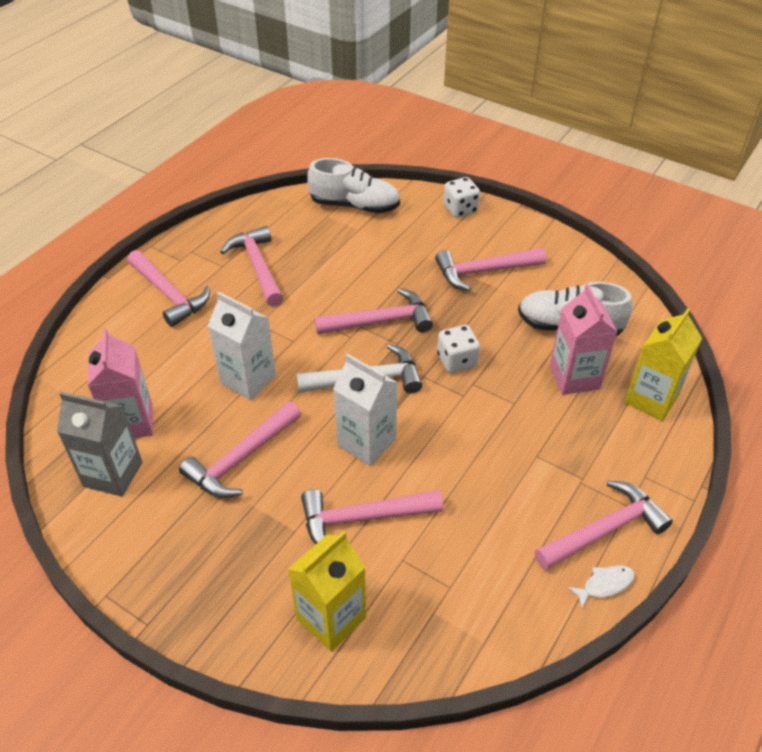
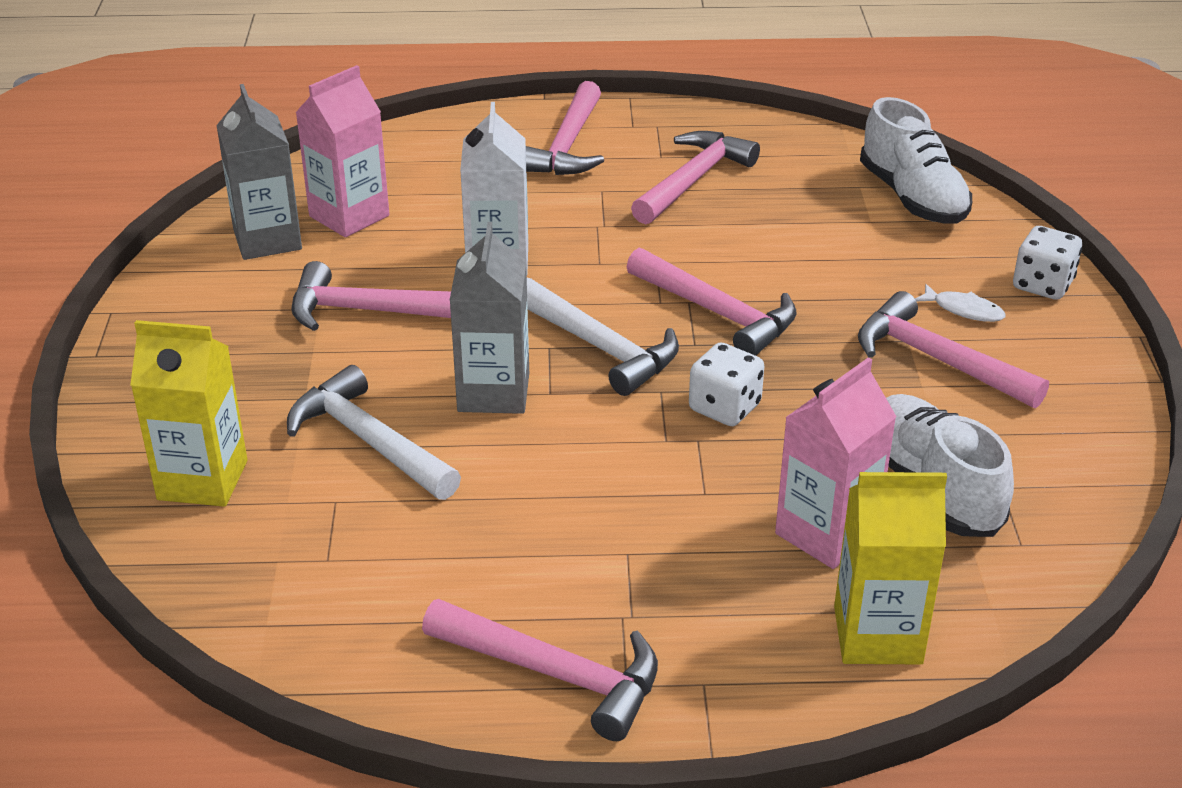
camera: 55 degrees right, 10 degrees down
(362, 518) = (369, 441): pink hammer -> white hammer
(366, 442) = (493, 392): white carton -> grey carton
(604, 585) = (455, 709): white fish -> white fish (964, 310)

